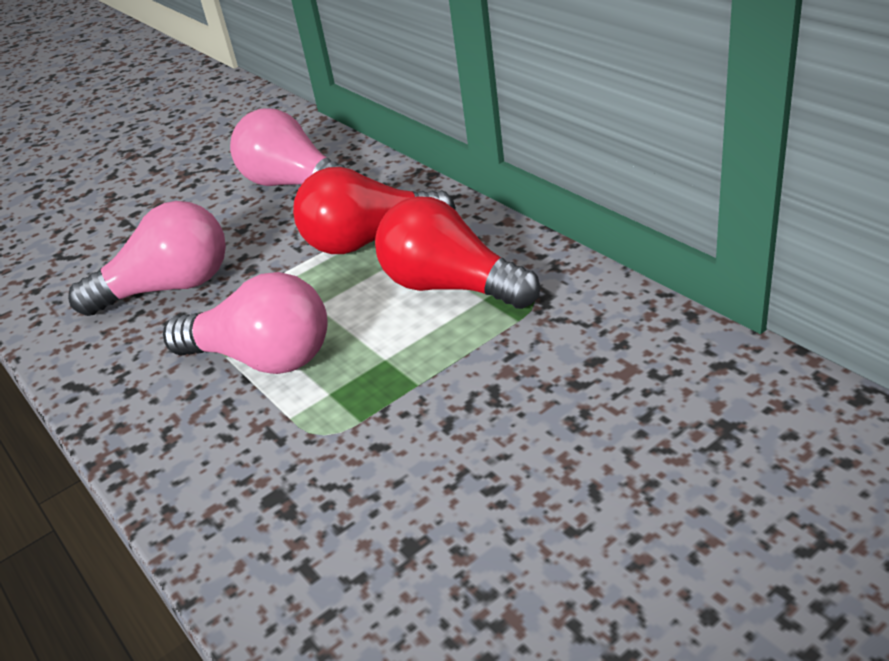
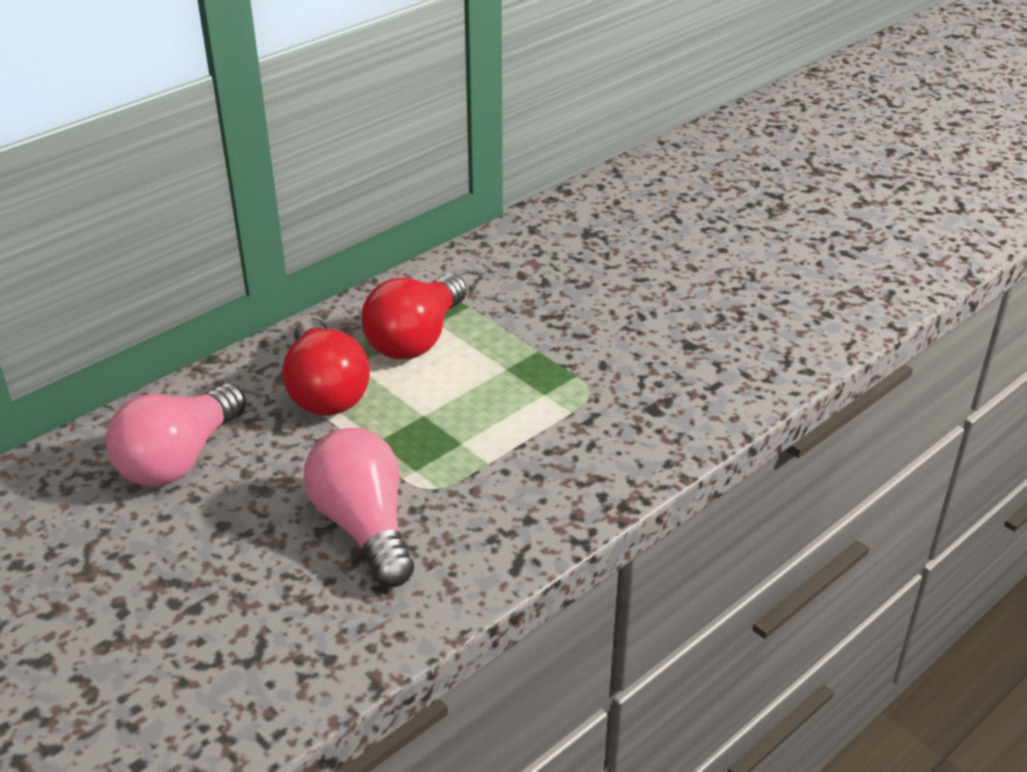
camera: 100 degrees left, 0 degrees up
(263, 358) = (495, 437): pink light bulb -> none

